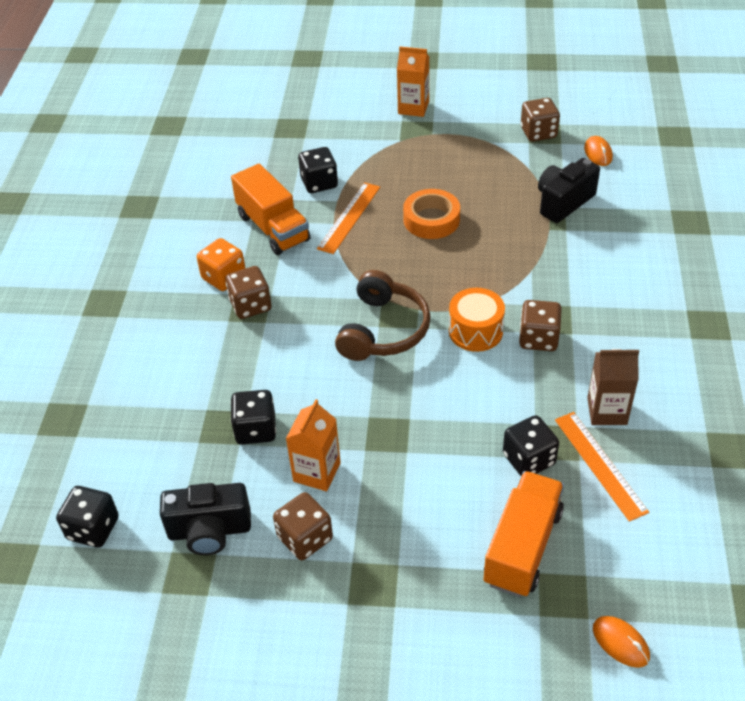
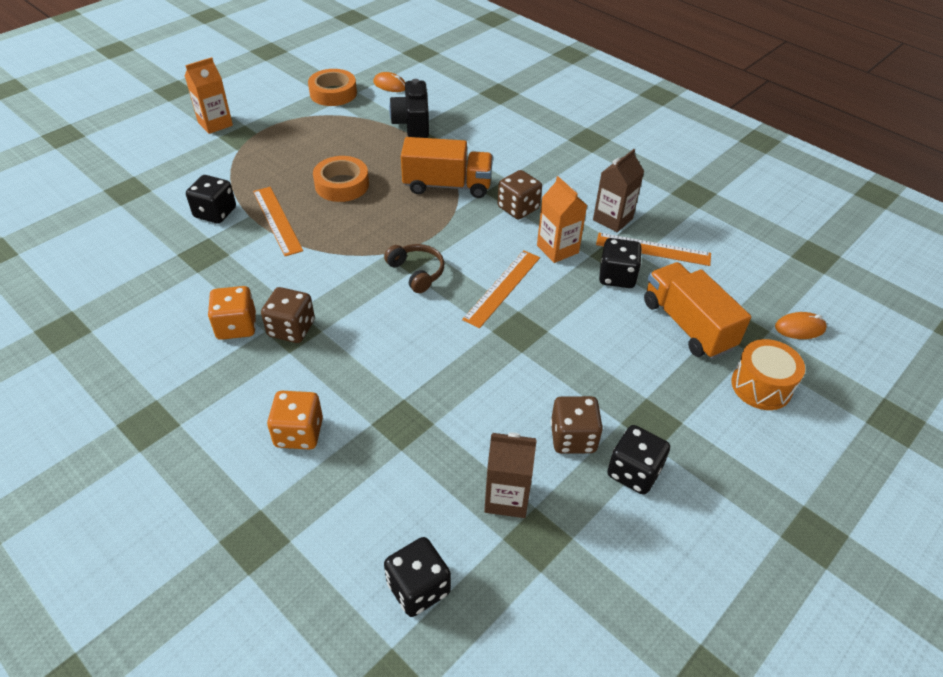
camera: 55 degrees left, 0 degrees up
(163, 378) = (299, 433): none -> orange dice
(209, 531) = (507, 497): black camera -> brown carton
(256, 430) = (430, 404): black dice -> black dice (633, 472)
(273, 228) = (224, 265): orange truck -> orange truck (447, 185)
(317, 472) = (514, 392): orange carton -> orange carton (557, 249)
(383, 330) = (416, 272): brown headphones -> brown headphones, size x0.61
(425, 392) = (502, 288): none -> orange ruler
(475, 331) = (476, 230): orange drum -> orange drum (761, 386)
(538, 133) = (333, 93): brown dice -> orange tape

